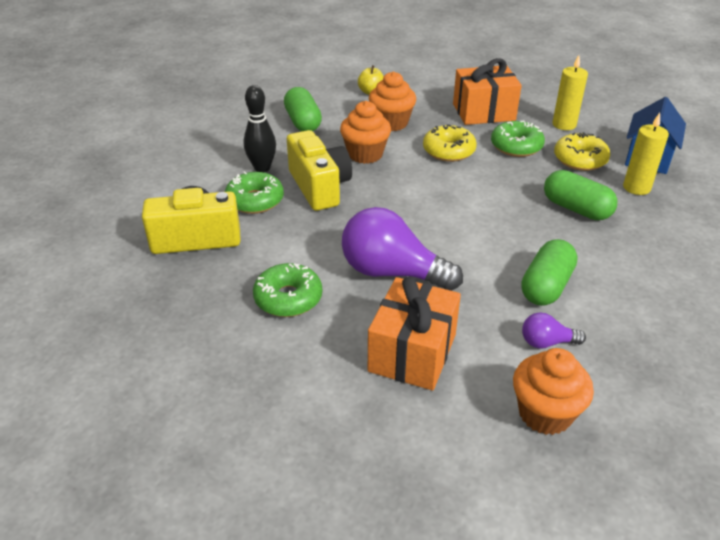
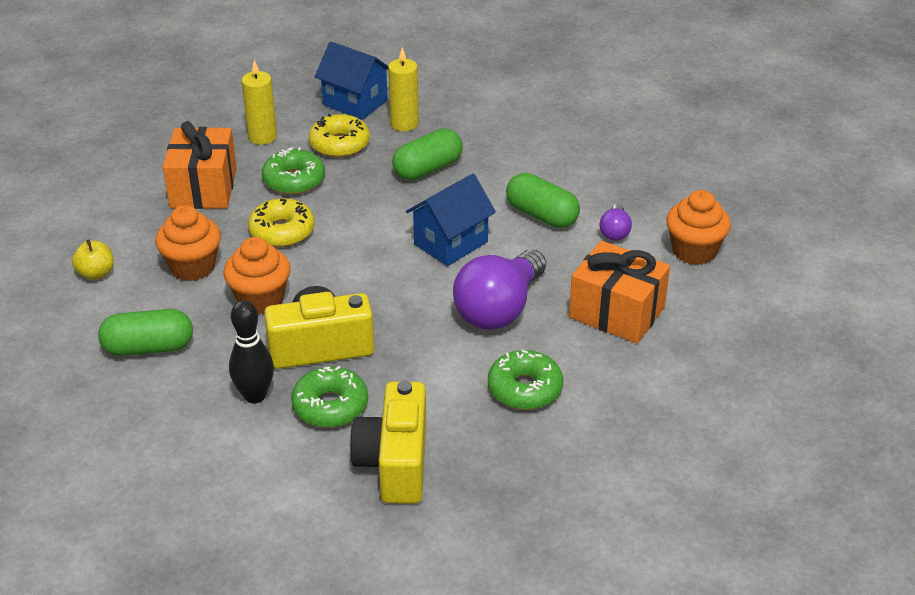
camera: 80 degrees left, 0 degrees up
(474, 234) = (450, 243): none -> blue house

